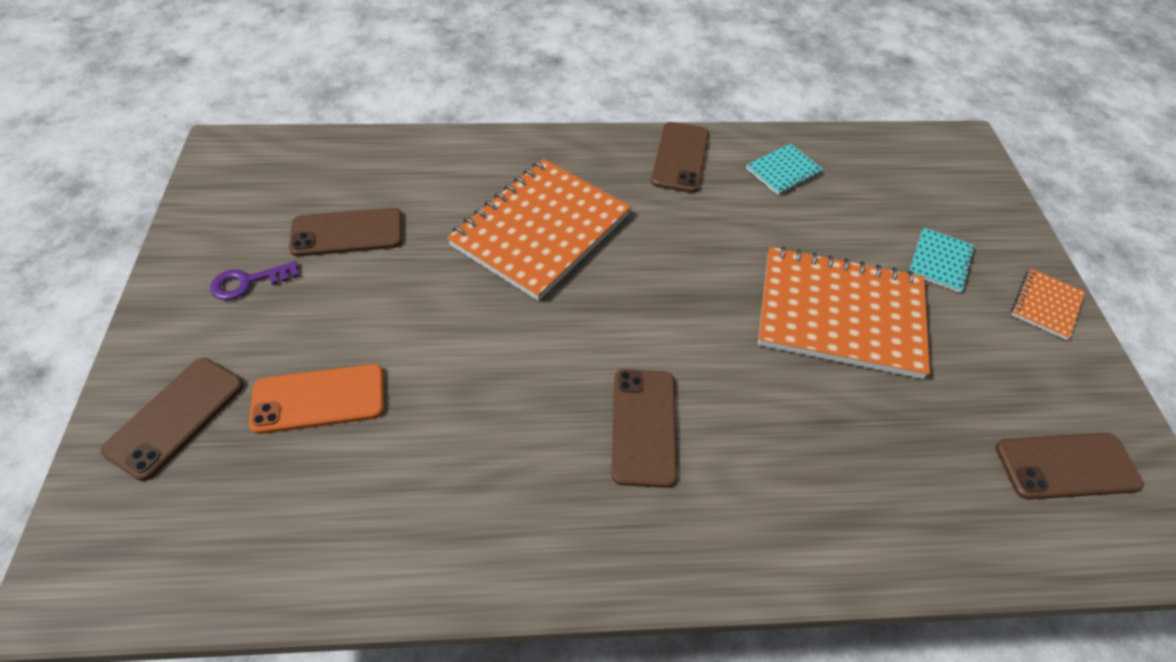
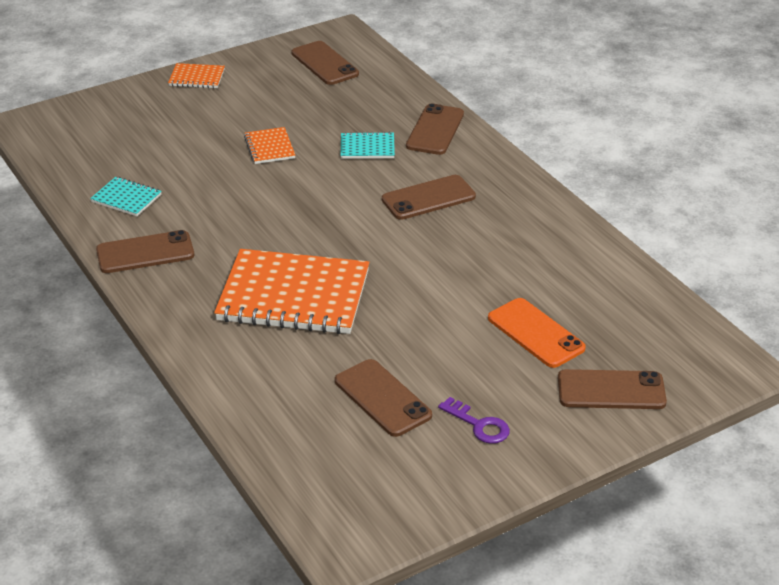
camera: 115 degrees left, 15 degrees down
(815, 522) = (435, 130): none -> brown phone
(840, 314) = (269, 147): orange notebook -> orange notebook, size x0.45
(940, 261) = (184, 118): turquoise notebook -> turquoise notebook (367, 147)

